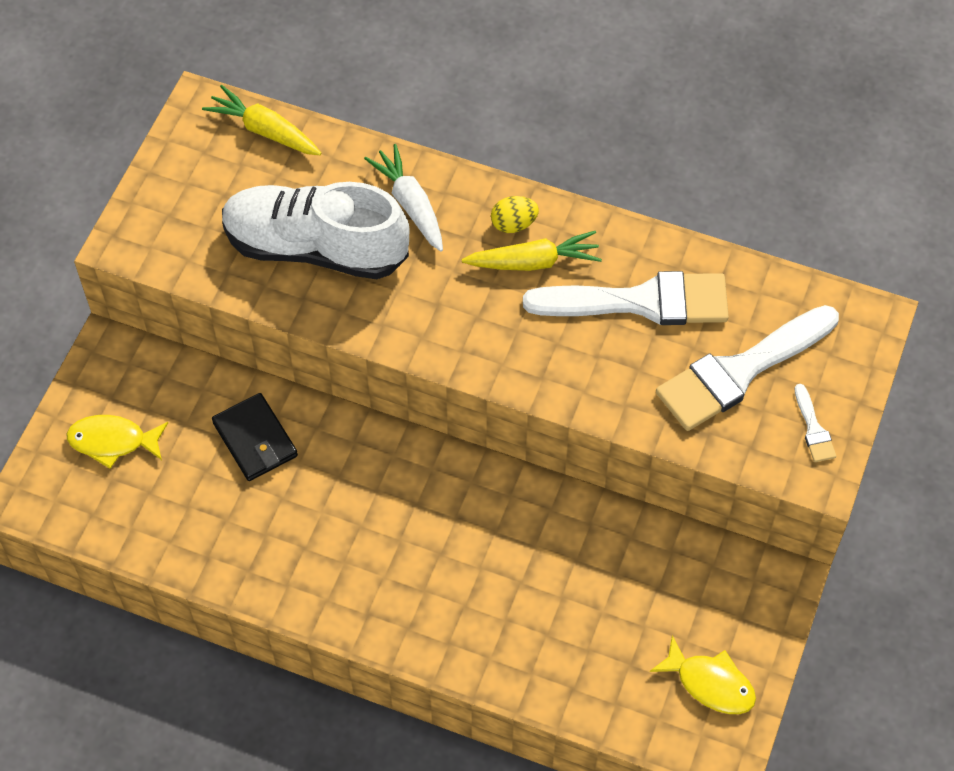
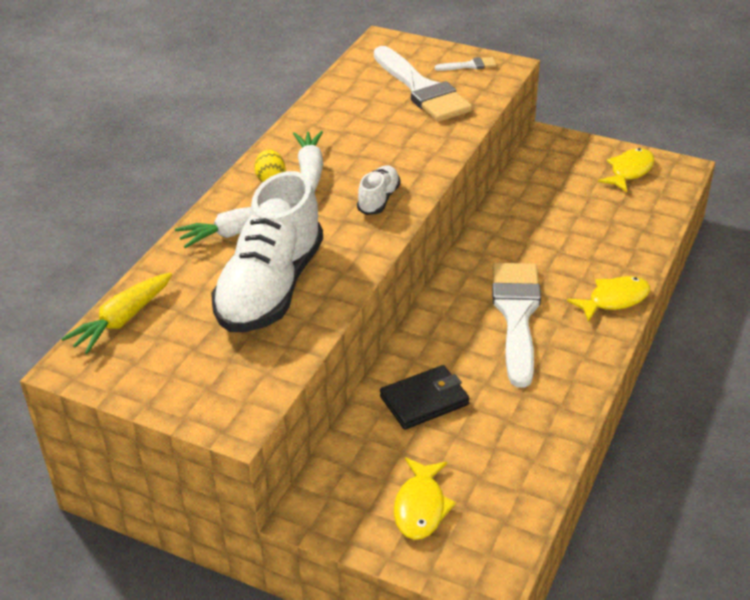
camera: 85 degrees left, 20 degrees down
(427, 640) = (614, 300): none -> yellow fish
(479, 336) = (379, 199): none -> white shoe
(534, 262) = (310, 171): yellow carrot -> white carrot
(641, 302) = (356, 125): white brush -> white brush (516, 315)

